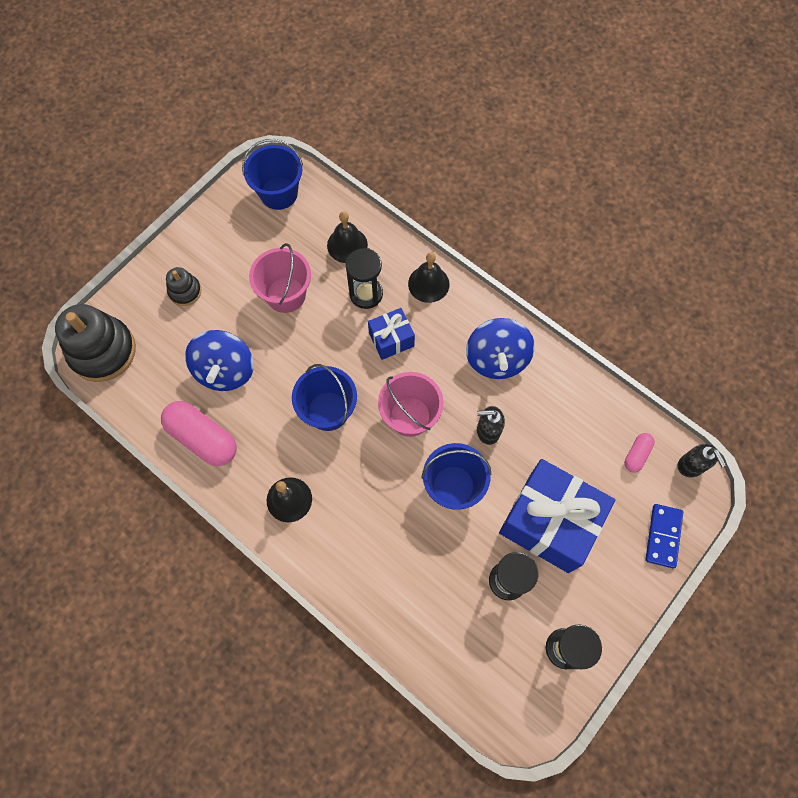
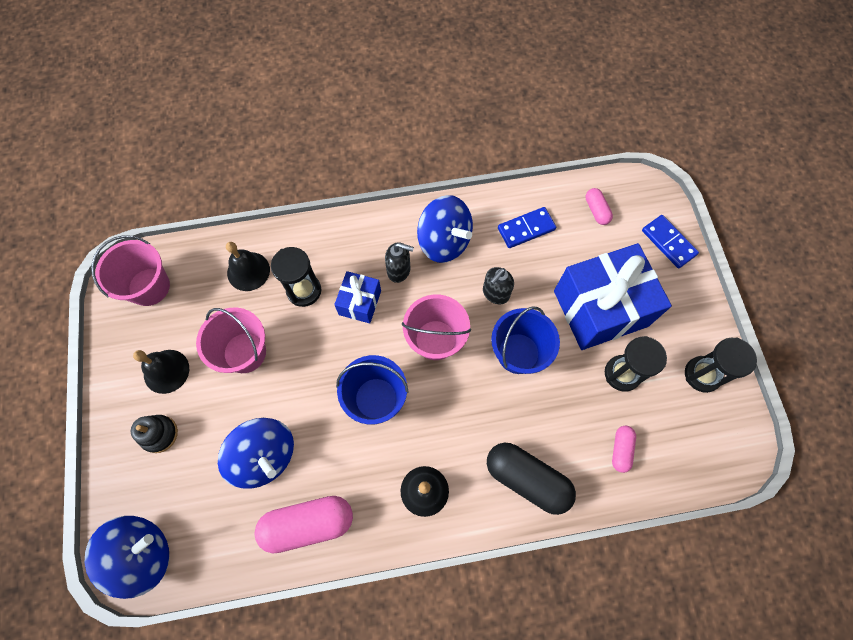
camera: 50 degrees left, 0 degrees up
(102, 351) = (143, 554): black stacking toy -> blue spinning top
(279, 193) = (149, 287): blue bucket -> pink bucket
(358, 568) = (527, 479): none -> black capsule
(428, 284) = (339, 239): black bell -> black bell (166, 371)
(442, 625) = (621, 450): none -> pink capsule
(566, 412) = (526, 229): none -> blue domino
(691, 466) = (632, 184): black soap dispenser -> black soap dispenser (399, 270)

